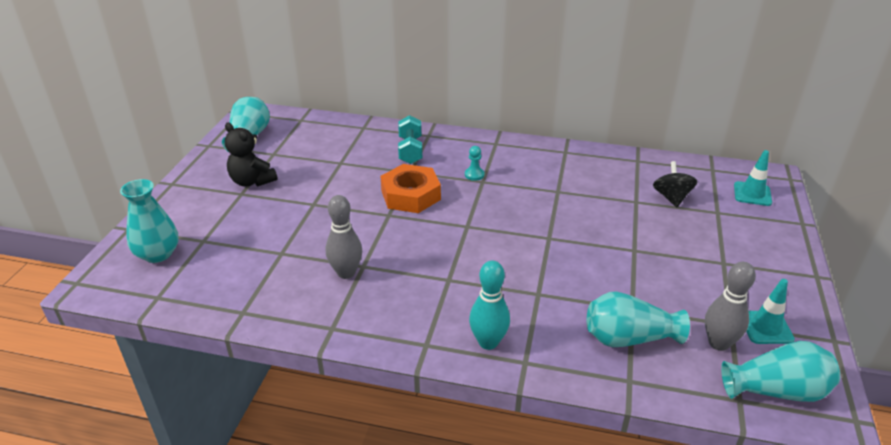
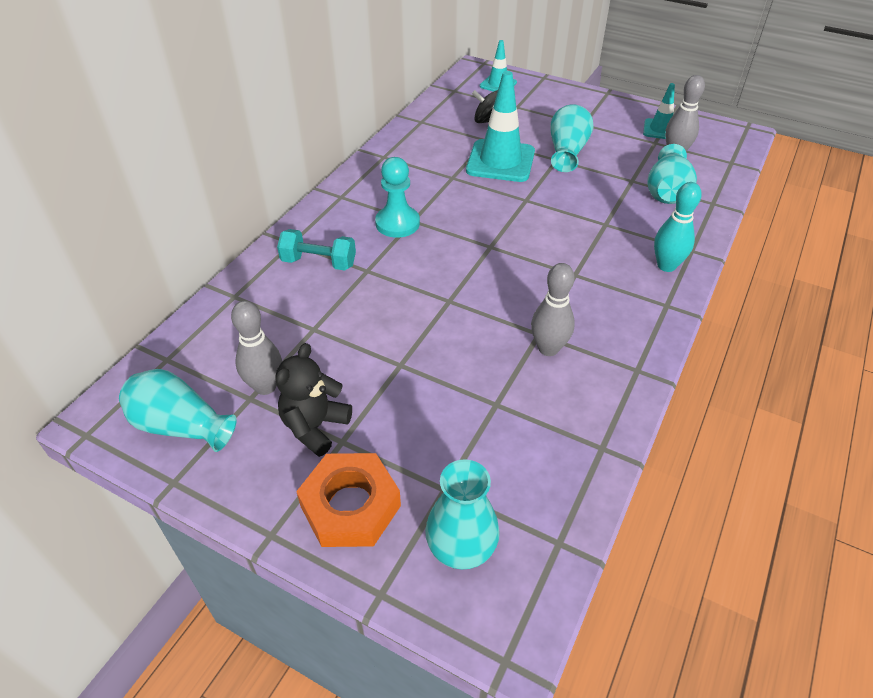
camera: 75 degrees left, 10 degrees up
(252, 181) = (315, 427): black teddy bear -> black teddy bear turned 150 degrees clockwise
(284, 157) = (265, 386): none -> grey bowling pin
(410, 195) = (417, 277): orange nut -> orange nut (350, 506)
(474, 175) = (397, 223): turquoise pawn -> turquoise pawn, size x1.92
(603, 214) = (500, 161): none -> turquoise traffic cone
(776, 390) = (722, 145): turquoise vase -> turquoise vase (567, 152)

